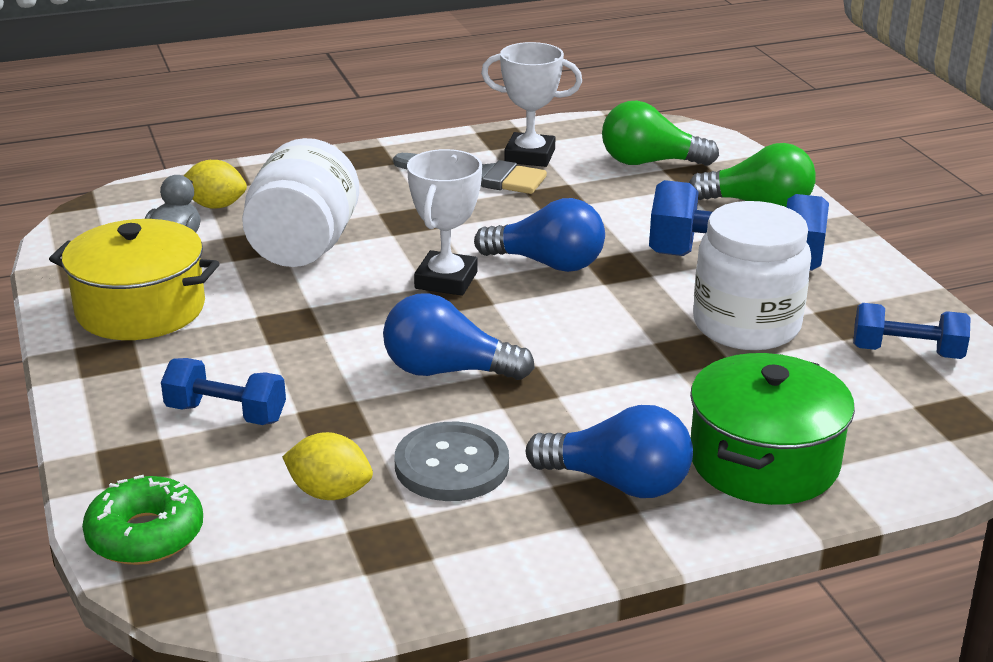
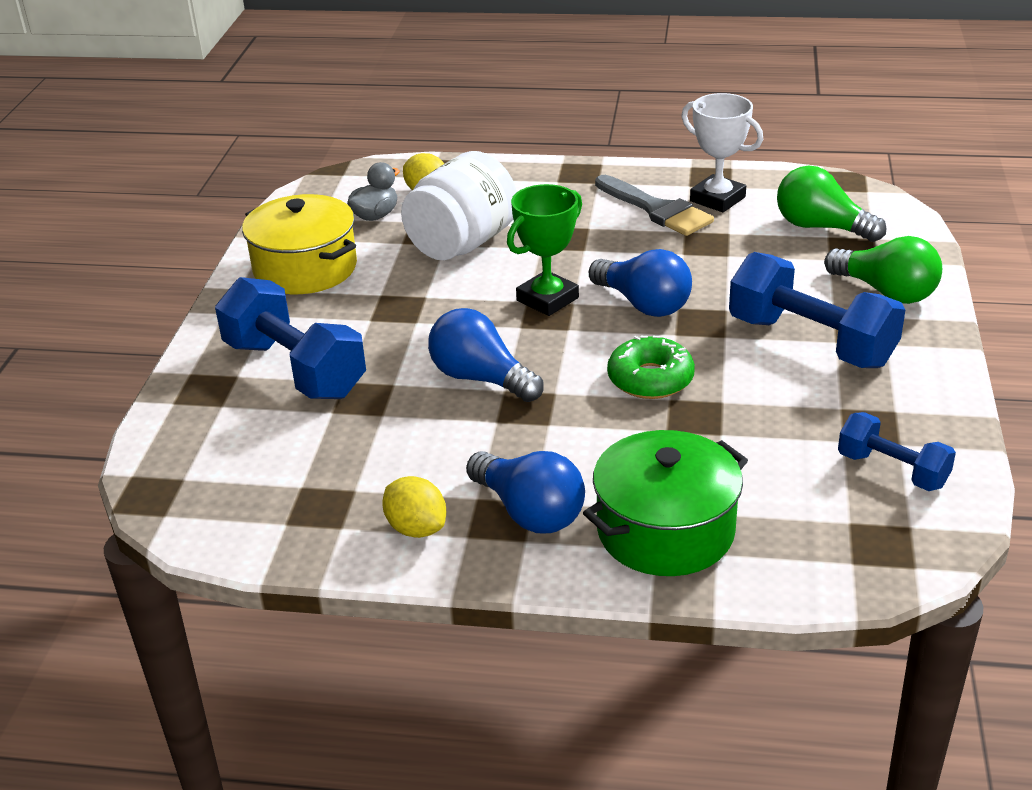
camera: 30 degrees right, 5 degrees up
(145, 535) = (170, 447): green donut -> green donut (650, 379)
(226, 413) = (295, 369): blue dumbbell -> blue dumbbell, size x1.74
(330, 492) = (313, 453): yellow lemon -> yellow lemon (416, 528)
(446, 280) = (547, 299): white trophy -> green trophy
(452, 465) = (417, 458): grey button -> none
(746, 325) = (765, 405): white jar -> none

